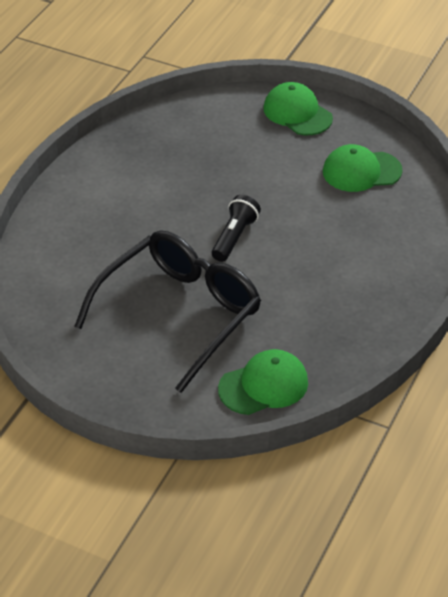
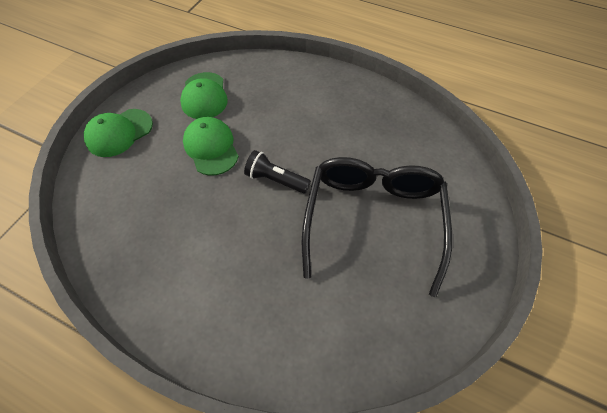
camera: 90 degrees left, 15 degrees up
(178, 315) = (372, 221): black glasses -> black glasses turned 60 degrees clockwise
(263, 385) = (440, 162): green cap -> green cap (211, 147)

